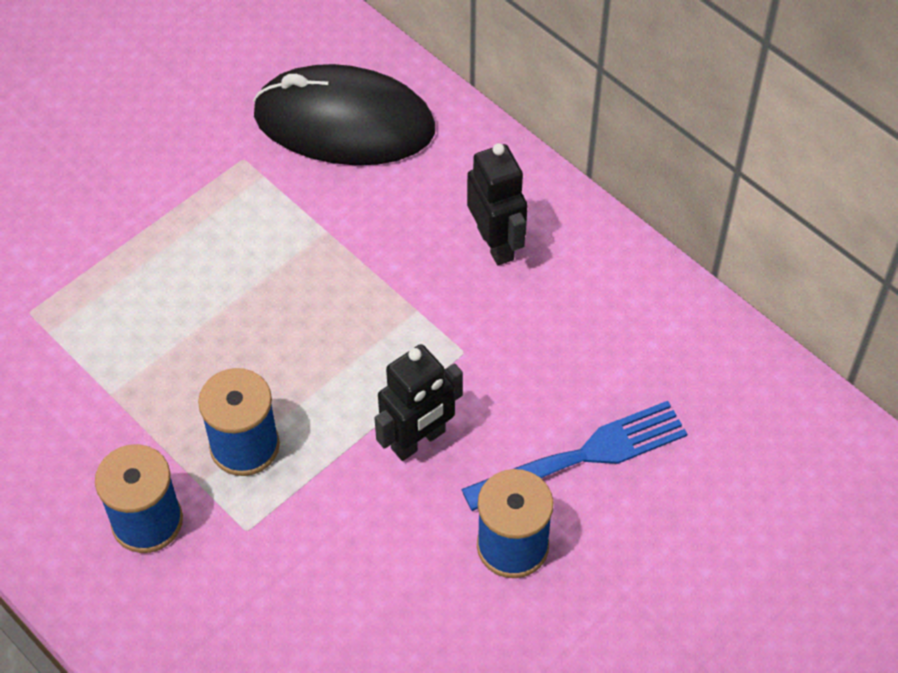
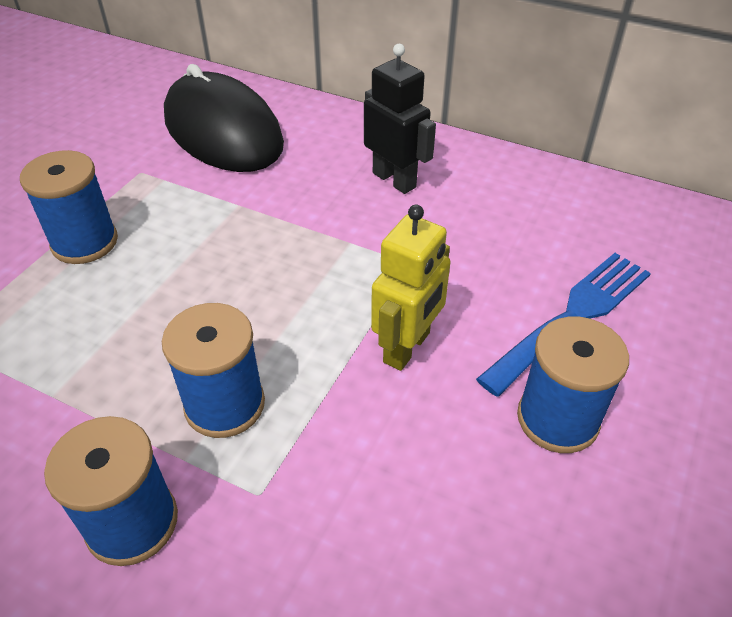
camera: 20 degrees left, 10 degrees down
(169, 237) = (85, 242): none -> blue spool
(344, 122) = (223, 131): black mouse -> black mouse turned 60 degrees clockwise
(418, 440) = (407, 348): black robot -> yellow robot

